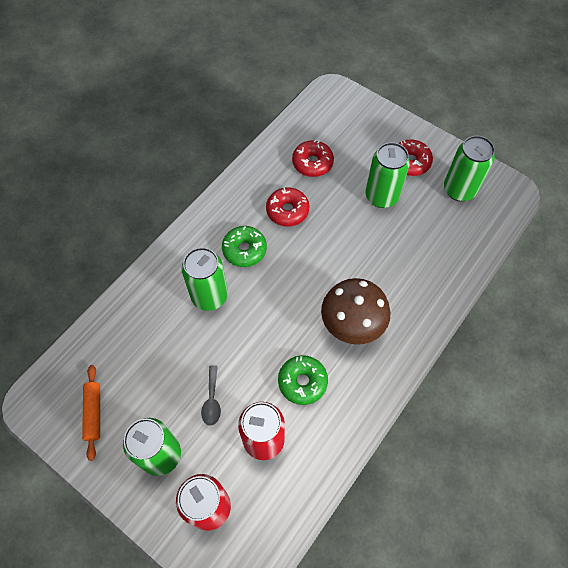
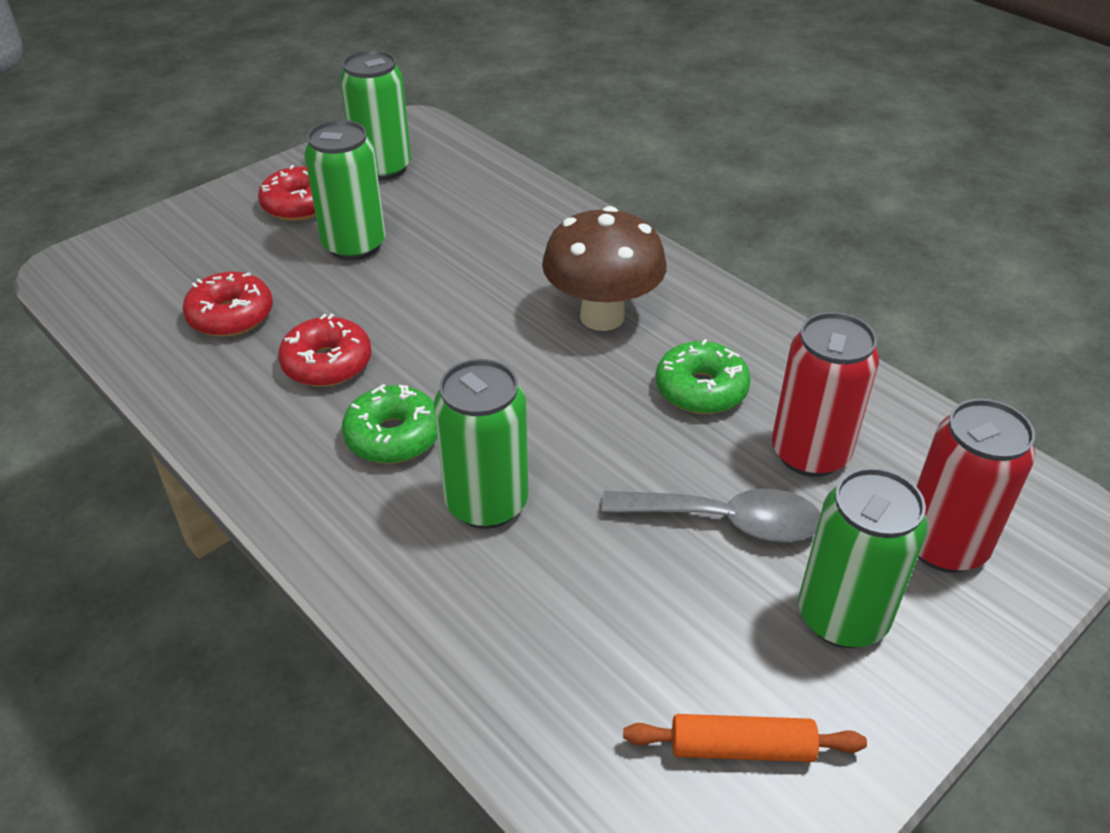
camera: 80 degrees left, 20 degrees down
(212, 400) = (727, 521): grey spoon -> grey spoon, size x1.67

